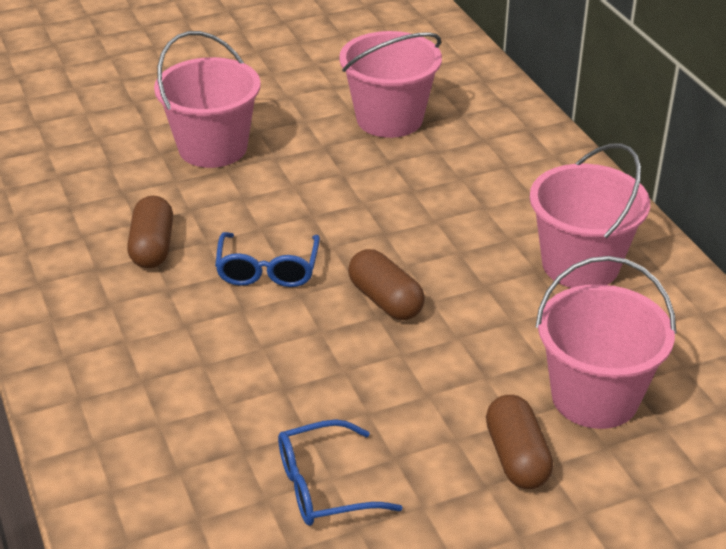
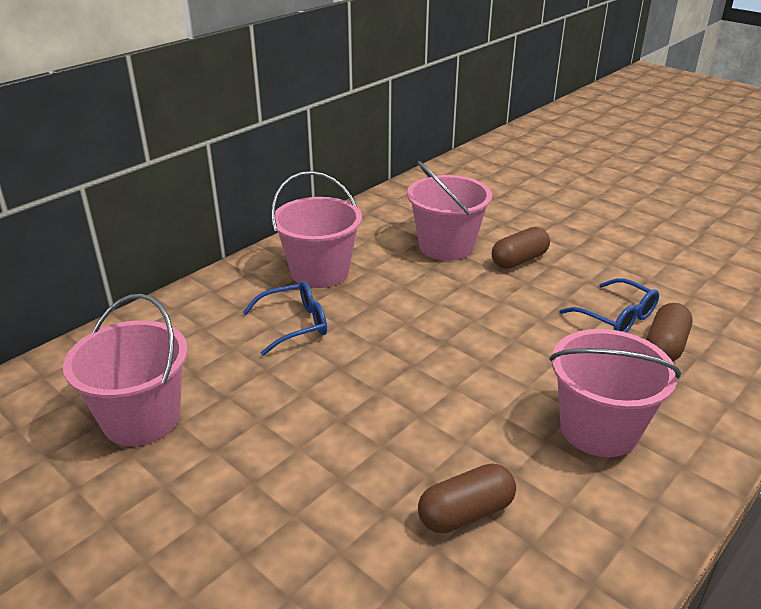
camera: 115 degrees left, 5 degrees down
(213, 148) = (256, 545): pink bucket -> pink bucket (599, 429)
(267, 270) = (438, 417): blue glasses -> blue glasses (295, 324)
(385, 300) = (424, 342): brown capsule -> brown capsule (665, 346)

